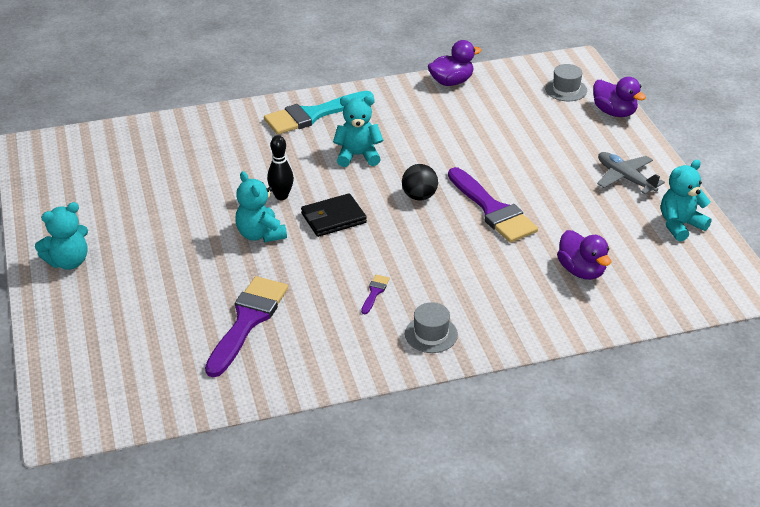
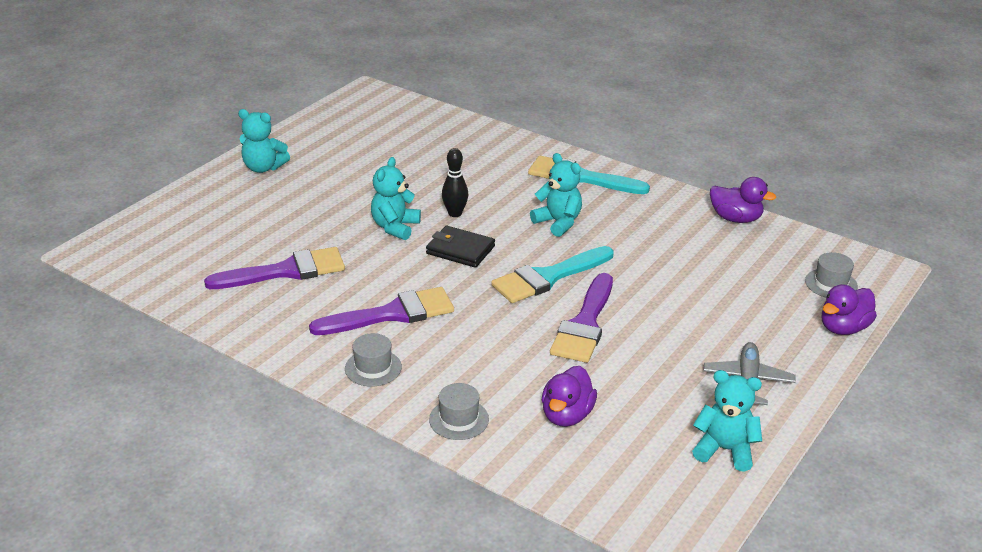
camera: 50 degrees right, 5 degrees down
(374, 292) = (392, 314): purple brush -> purple brush, size x2.41
(419, 196) = (548, 277): black ball -> turquoise brush
(535, 322) = (459, 419): none -> grey hat
(614, 112) = (843, 328): purple duck -> purple duck turned 45 degrees clockwise

